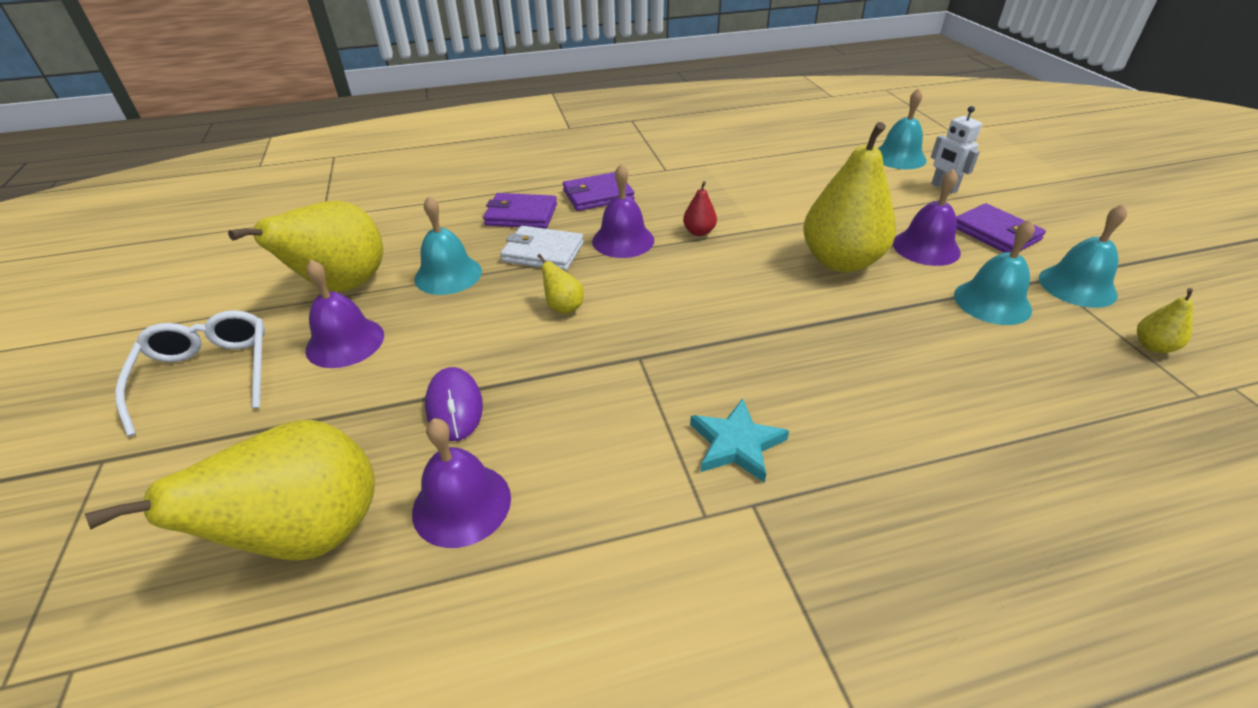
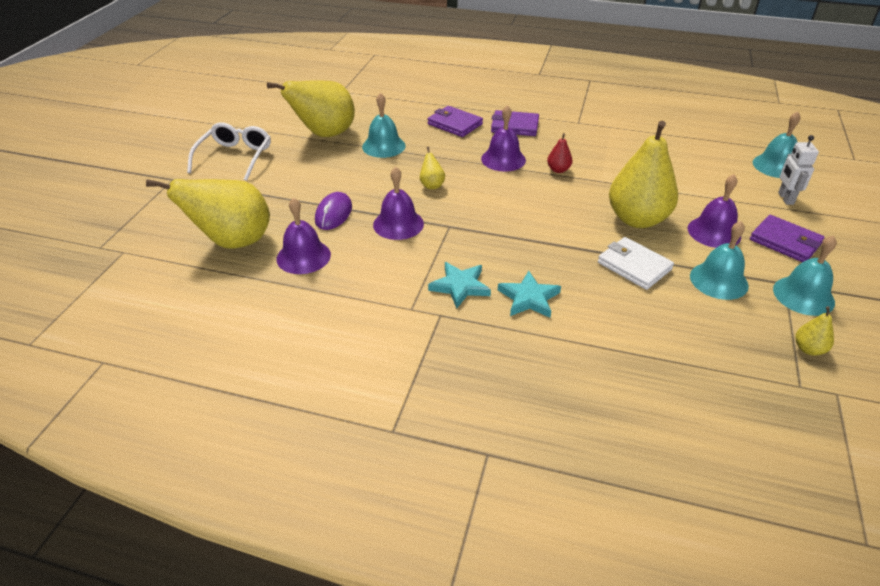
camera: 30 degrees right, 0 degrees up
(345, 342) = (305, 164): purple bell -> purple bell (398, 224)
(543, 252) = (448, 151): white wallet -> white wallet (634, 266)
(835, 419) = (529, 298): none -> turquoise star
(995, 233) = (785, 242): purple wallet -> purple wallet turned 45 degrees counterclockwise

